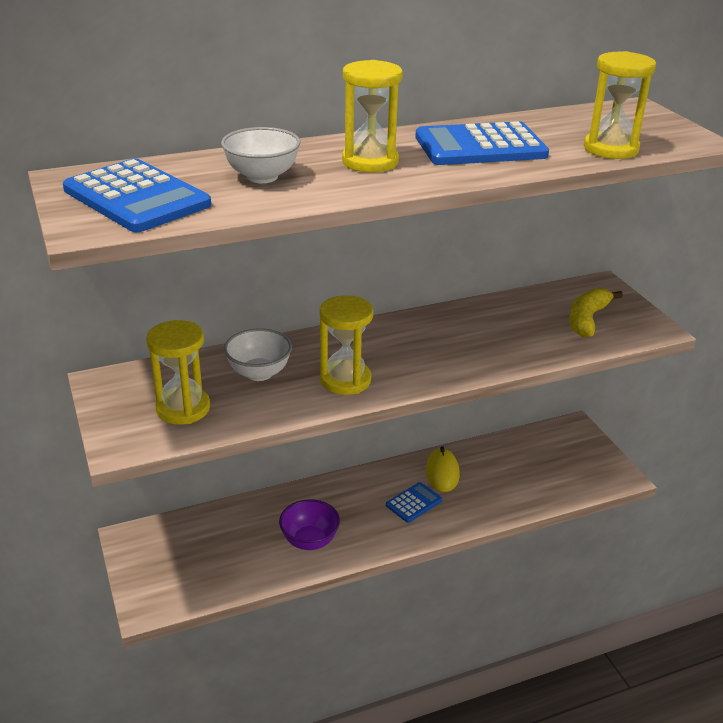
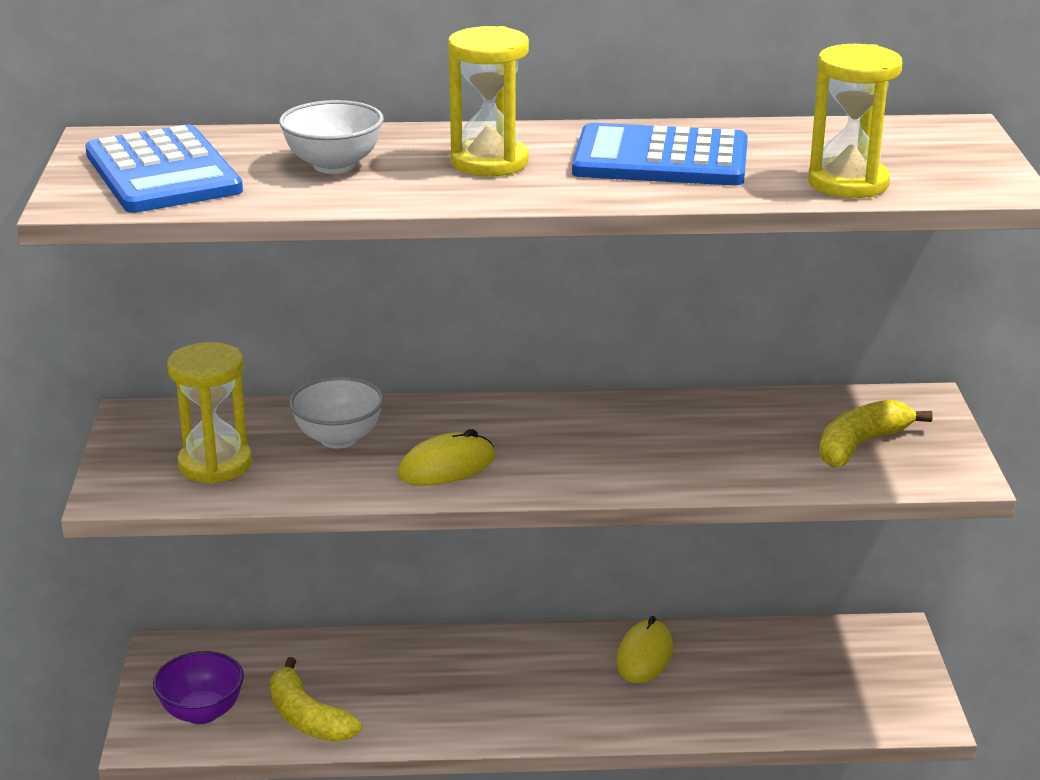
camera: 20 degrees right, 5 degrees down
(252, 564) = (307, 718): none -> yellow banana
(309, 541) = (401, 706): purple bowl -> purple bowl (202, 712)
(345, 380) = (447, 466): yellow hourglass -> yellow mouse
(414, 503) = (578, 688): blue calculator -> none

